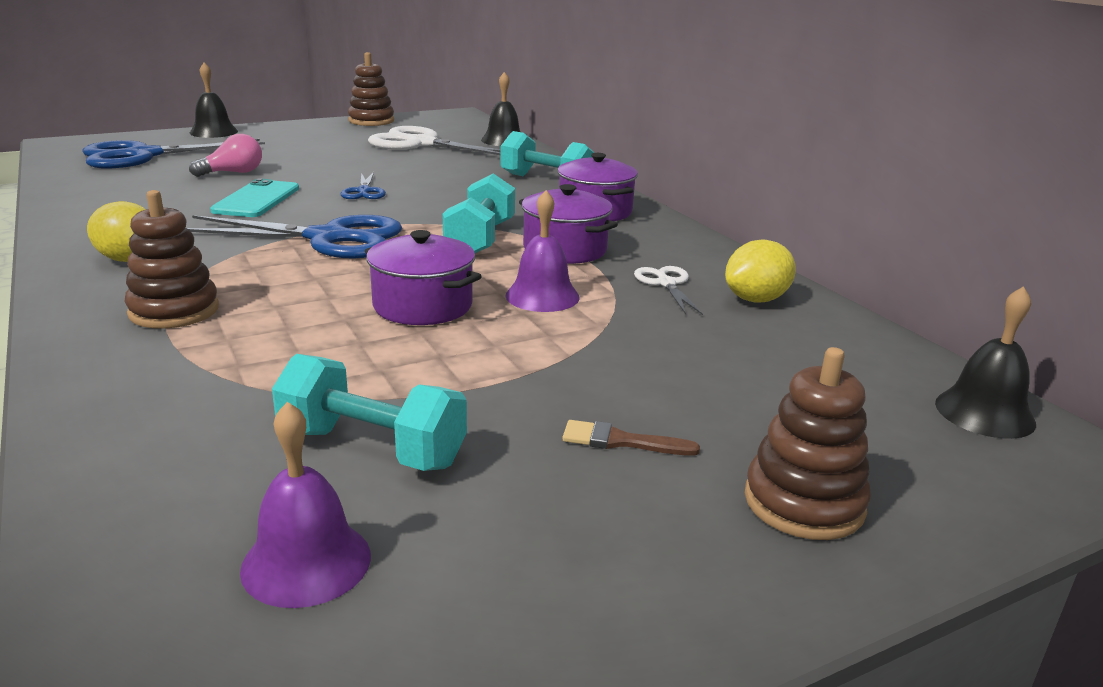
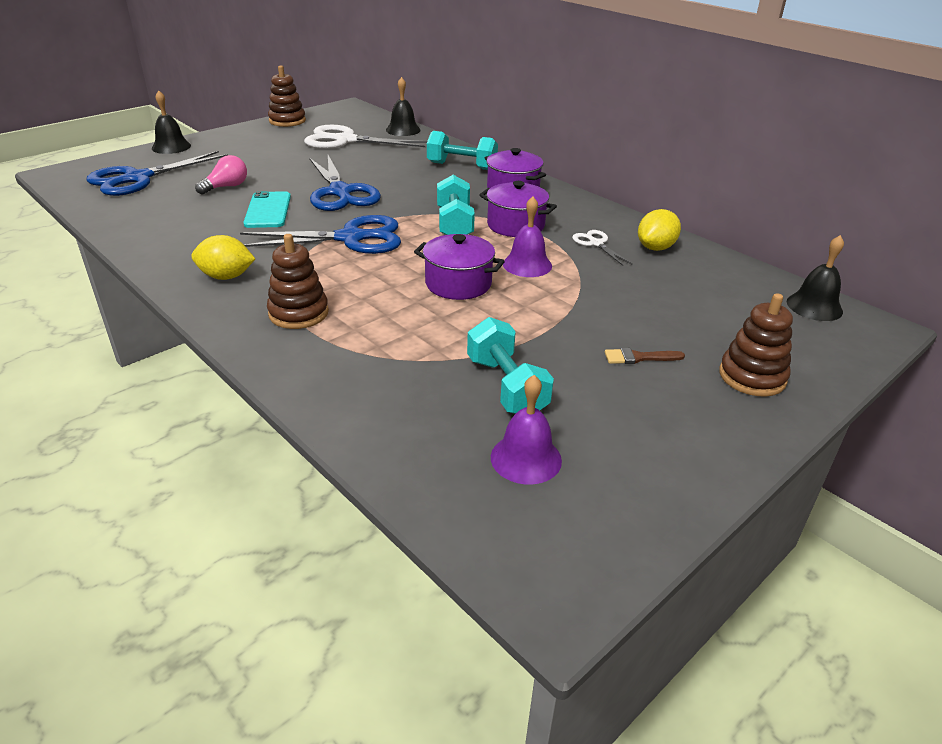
camera: 15 degrees left, 10 degrees up
(364, 191) = (340, 192): blue scissors -> blue scissors, size x2.09
(372, 448) = (506, 386): turquoise dumbbell -> turquoise dumbbell turned 60 degrees clockwise

